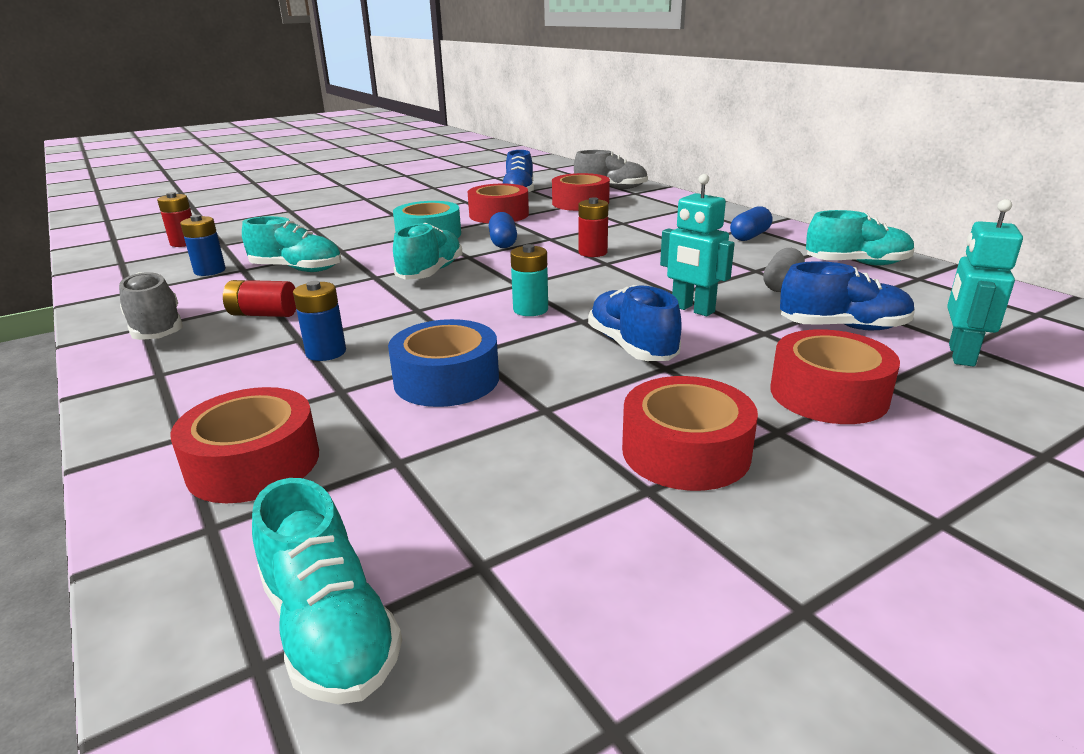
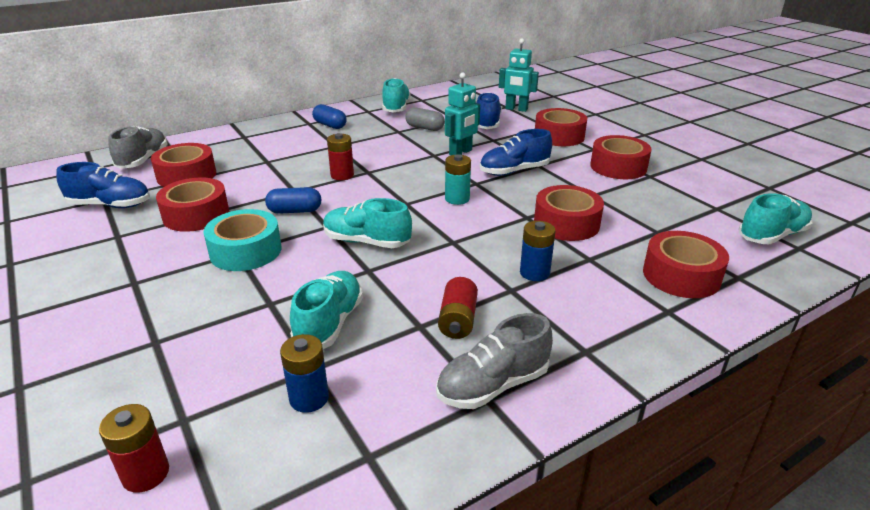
camera: 90 degrees left, 5 degrees up
(446, 380) = (566, 223): blue tape -> red tape

